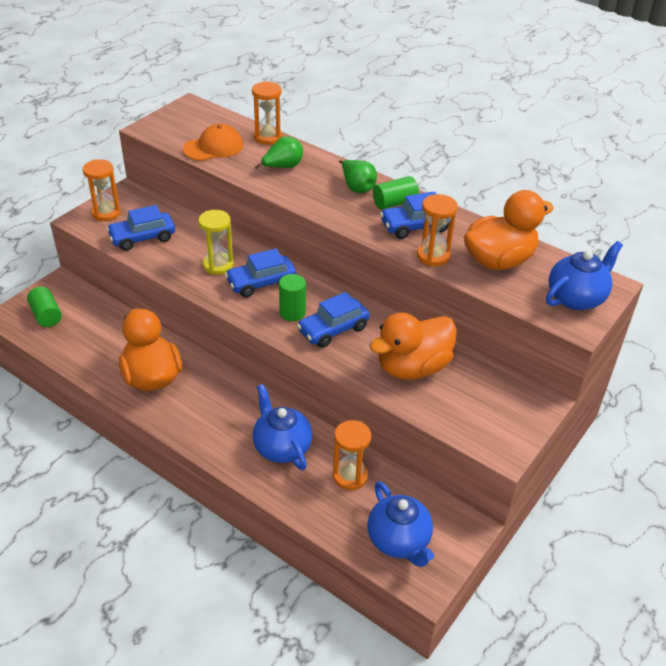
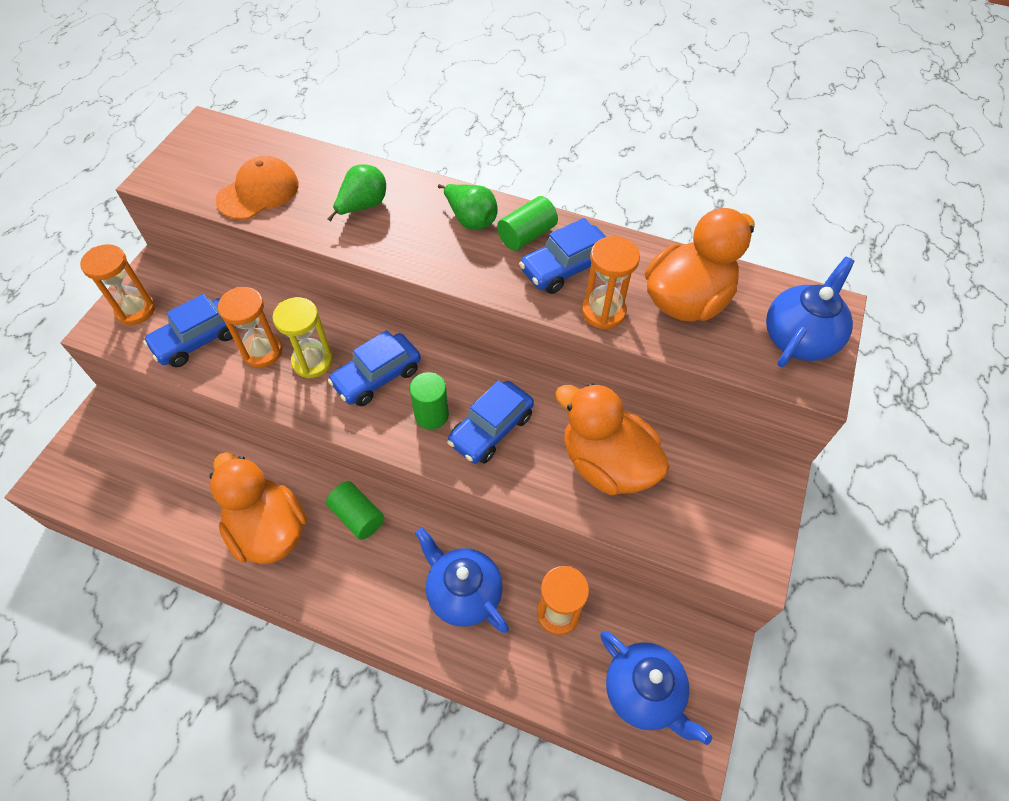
camera: 15 degrees left, 15 degrees up
(46, 315) = (99, 468): green cylinder -> green cylinder (357, 516)
(268, 137) = (327, 160): orange hourglass -> orange hourglass (262, 351)
(412, 367) = (606, 463): orange duck -> orange duck turned 90 degrees clockwise

